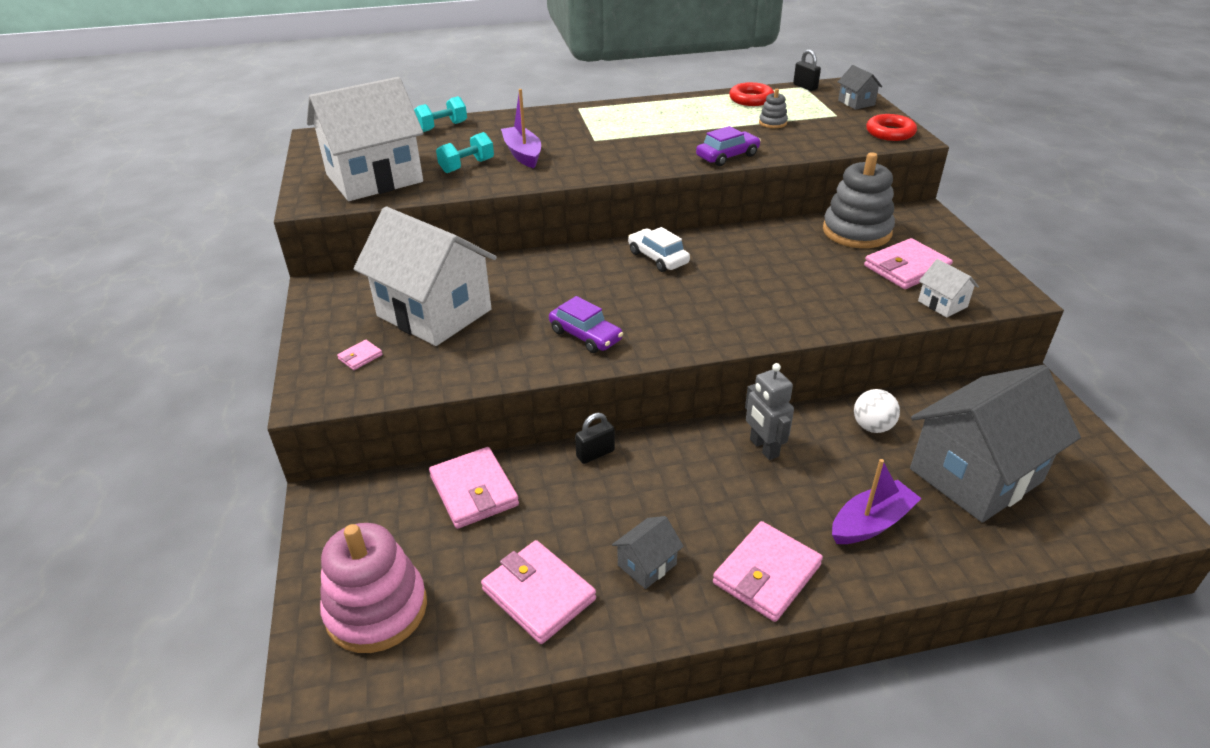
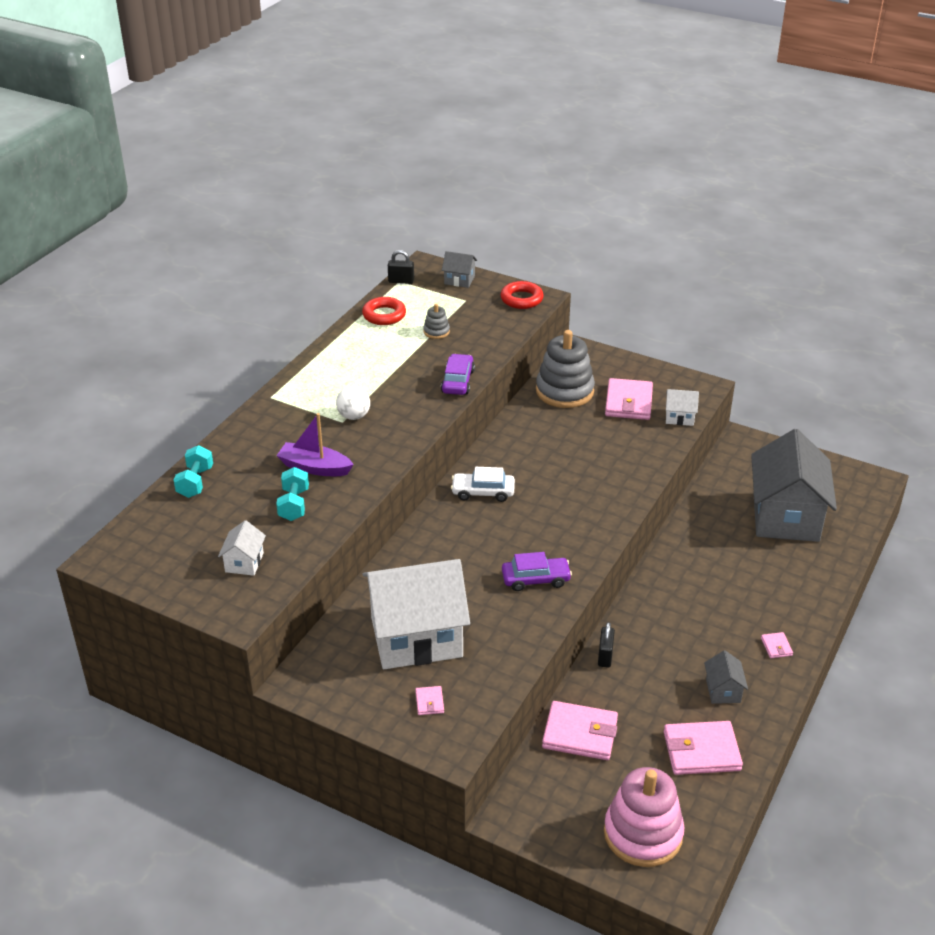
camera: 50 degrees left, 0 degrees up
(374, 178) = (244, 562): white house -> white house, size x0.42
(763, 448) = (679, 580): grey robot -> none
(767, 574) = (776, 647): pink wallet -> pink wallet, size x0.46
(871, 523) = (780, 581): purple boat -> none
(872, 427) = (709, 525): white ball -> white ball (354, 416)

